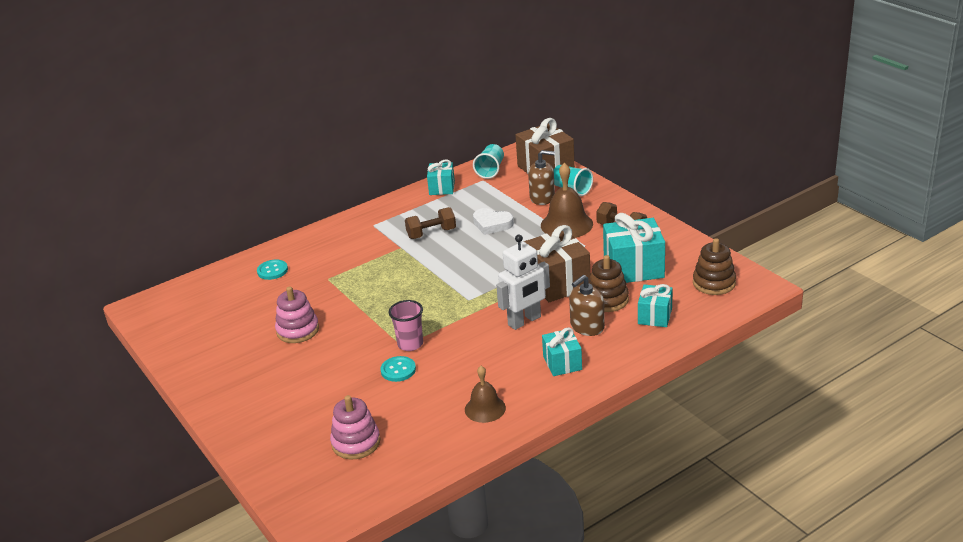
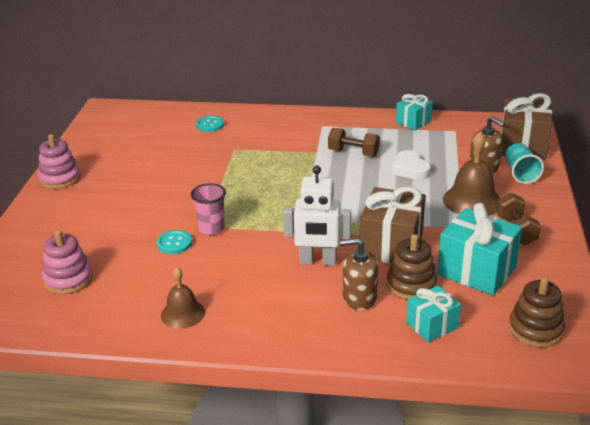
camera: 40 degrees right, 0 degrees up
(298, 330) = (161, 175): pink stacking toy -> pink stacking toy (60, 178)
(490, 170) = (473, 126): turquoise cup -> none
(562, 363) = (293, 316): turquoise gift -> none

